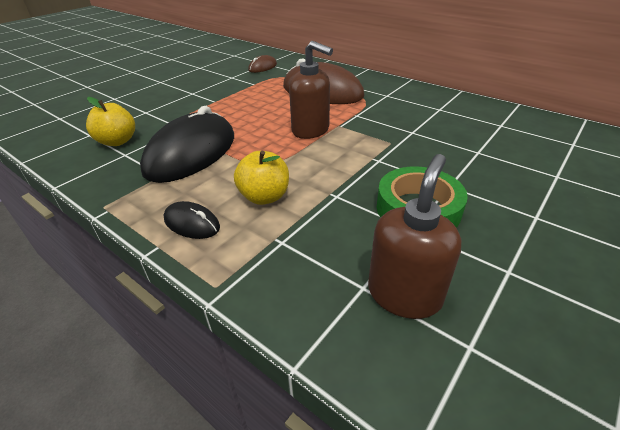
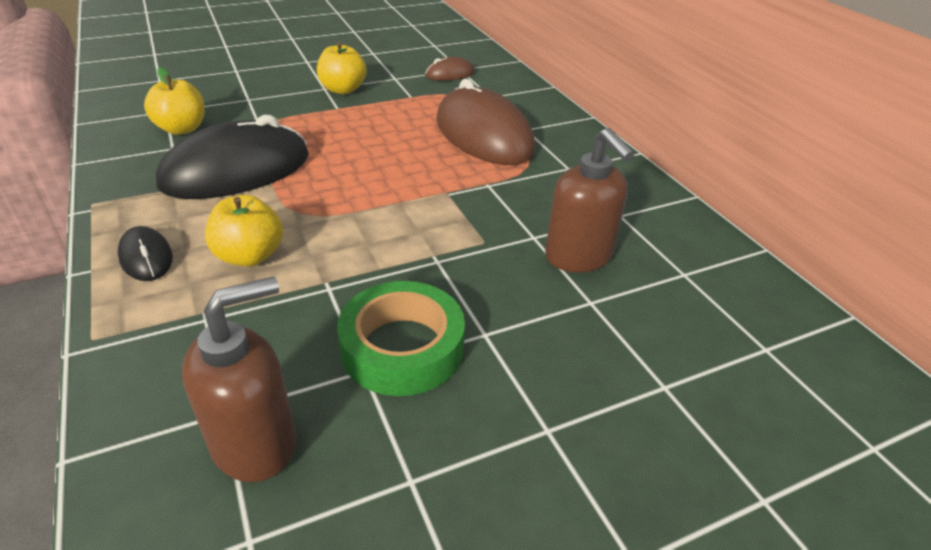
camera: 25 degrees right, 0 degrees up
(206, 91) = (343, 89): none -> yellow apple
(311, 130) = (402, 187): brown soap dispenser -> brown soap dispenser (579, 256)

